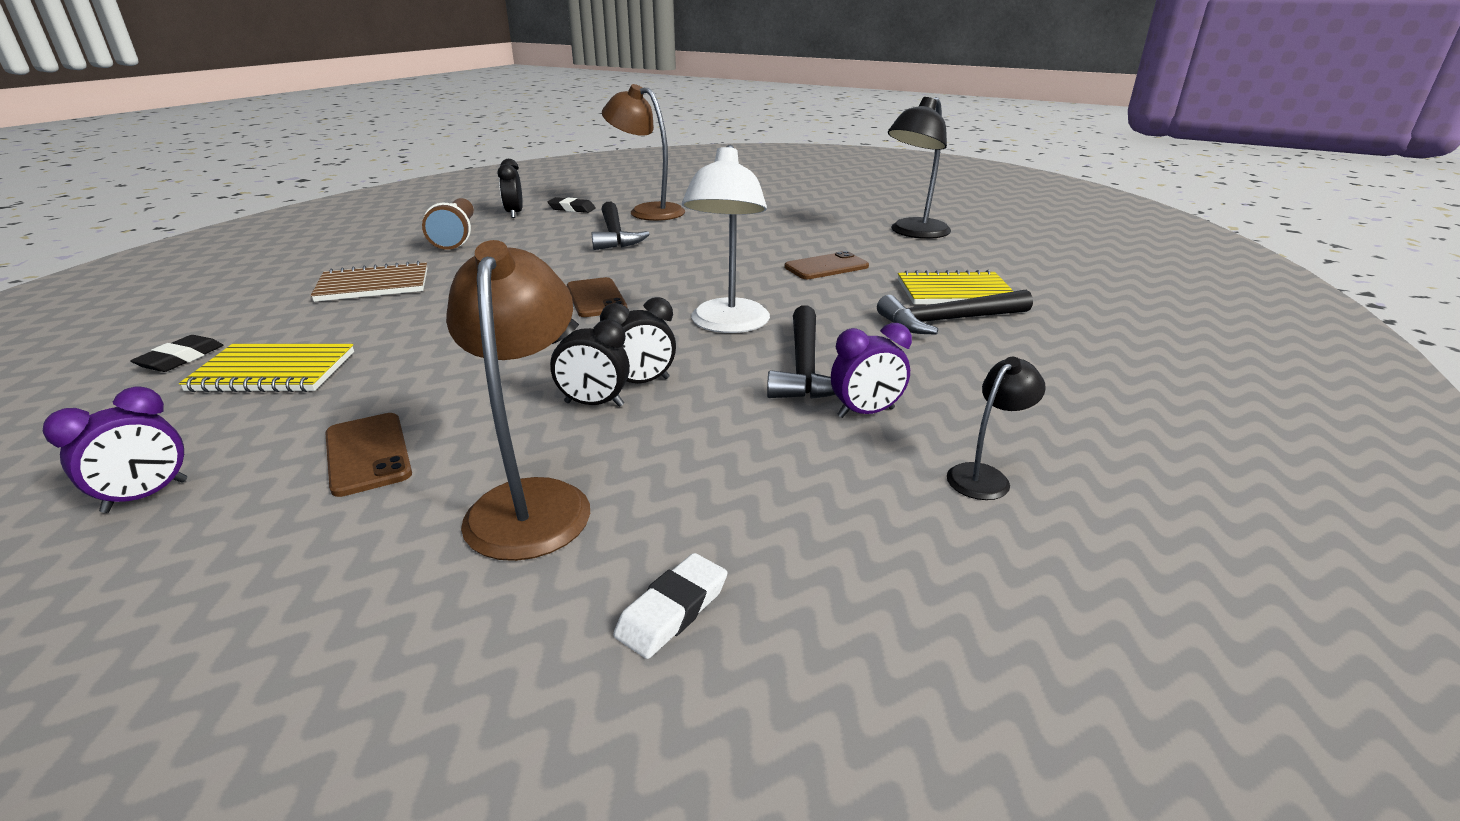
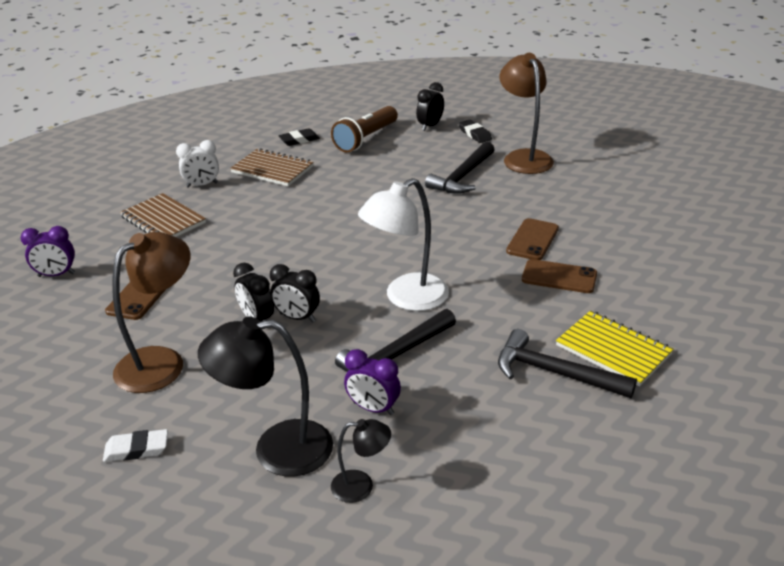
camera: 45 degrees right, 5 degrees up
(181, 359) = (141, 192): black eraser -> black eraser (299, 140)
(273, 372) = (163, 220): yellow notebook -> brown notebook
(284, 324) = (202, 185): none -> white clock
(596, 298) = (367, 236): brown phone -> brown phone (532, 240)
(914, 233) = (703, 272): black lamp -> black lamp (276, 449)

